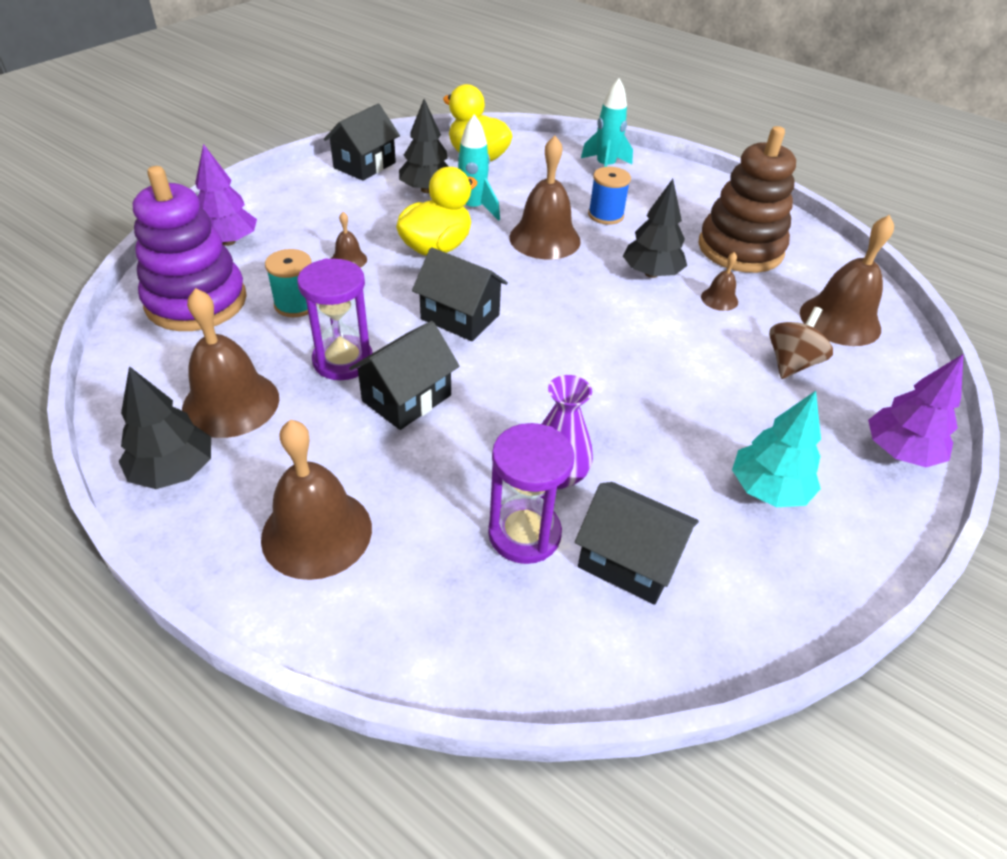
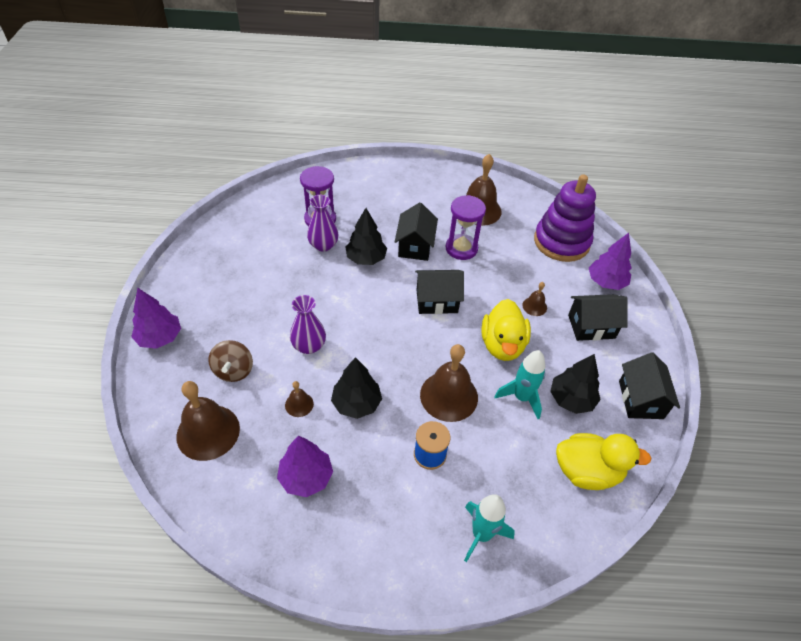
camera: 145 degrees right, 5 degrees up
(174, 471) = (463, 181): black tree -> black tree (366, 258)
(296, 304) = (519, 264): turquoise spool -> none
(317, 532) = (392, 187): brown bell -> none
(628, 560) = (274, 228): black house -> black house (591, 326)
(674, 346) = (309, 346): none -> purple vase
(740, 249) = (306, 477): brown stacking toy -> purple tree
(768, 489) = (226, 283): turquoise tree -> none

